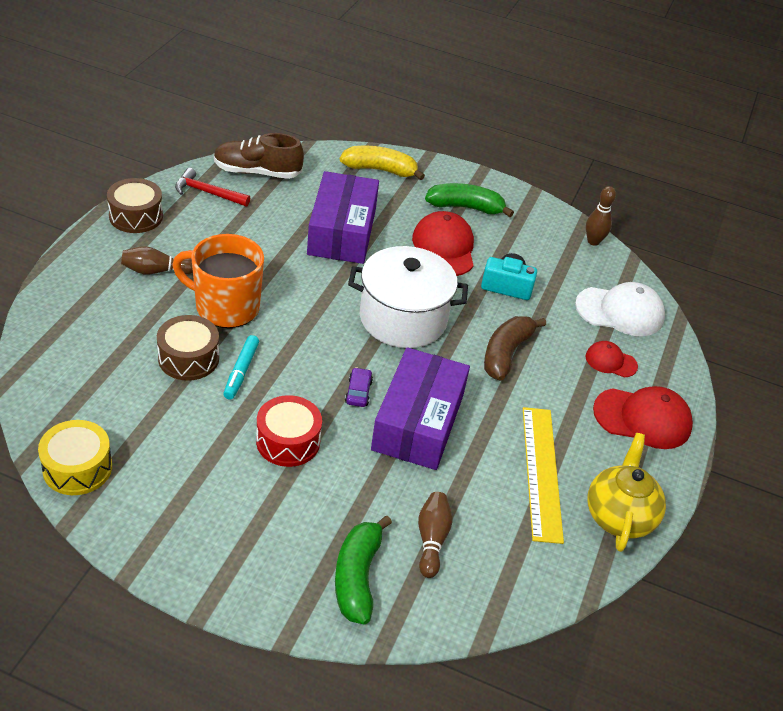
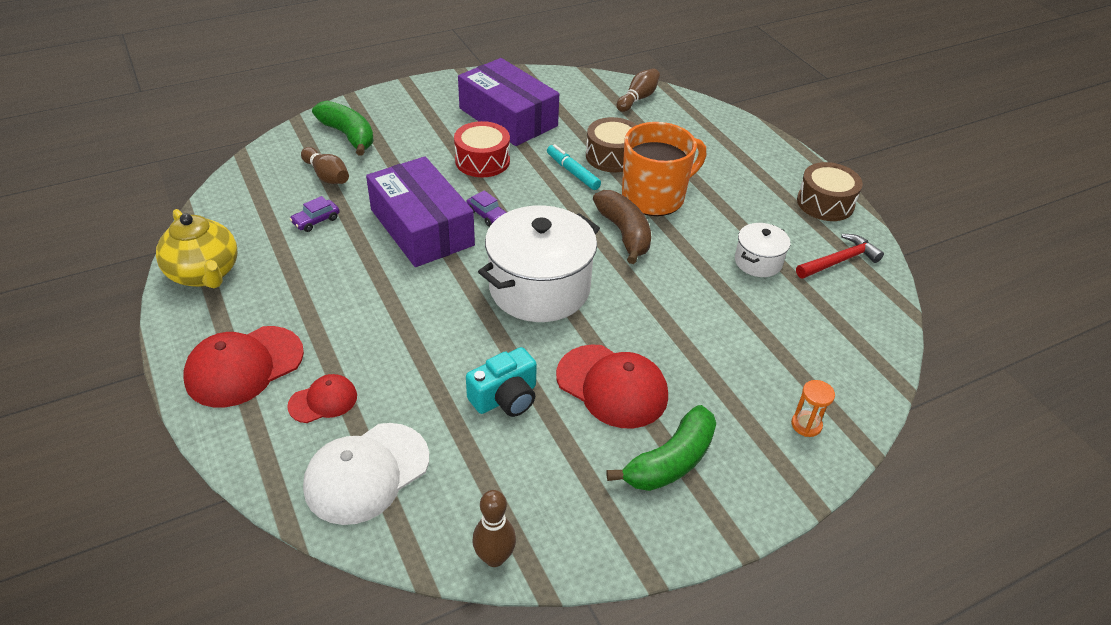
camera: 135 degrees right, 0 degrees up
(77, 468) = (558, 82): yellow drum -> none
(156, 271) = (734, 183): brown bowling pin -> brown bowling pin (638, 98)
(251, 228) = (758, 262): none -> white pot
(257, 172) = (860, 313): brown shoe -> none
(342, 231) = (704, 321): purple box -> purple box (508, 117)
(380, 170) = (806, 425): yellow banana -> orange hourglass
(490, 496) = (316, 220): none -> purple car
(506, 353) = (423, 328): brown banana -> brown banana (624, 233)
(541, 472) = (294, 260): yellow ruler -> none

